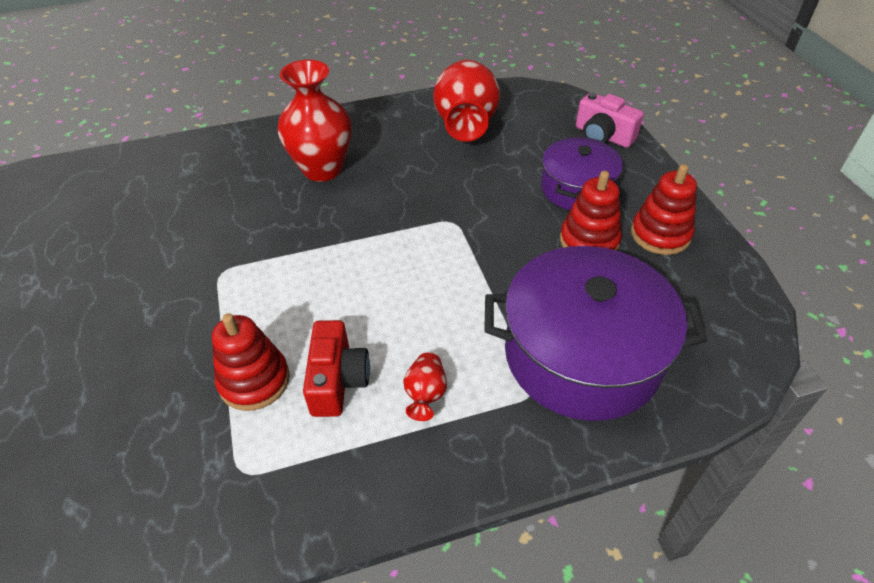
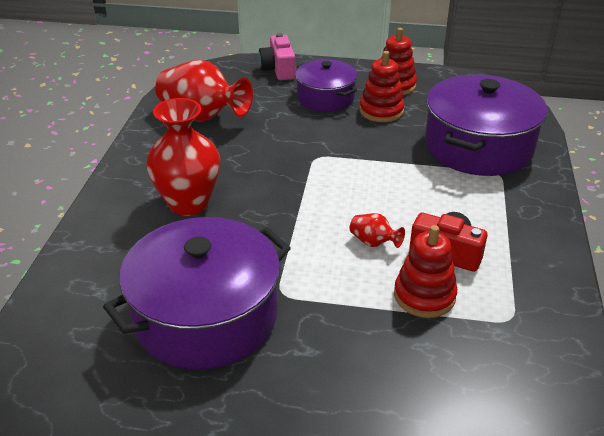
camera: 65 degrees left, 10 degrees down
(175, 237) = (205, 316): none -> purple pot
(425, 394) = (479, 216): red vase -> red vase (373, 242)
(603, 136) = (278, 69): pink camera -> pink camera turned 105 degrees clockwise

